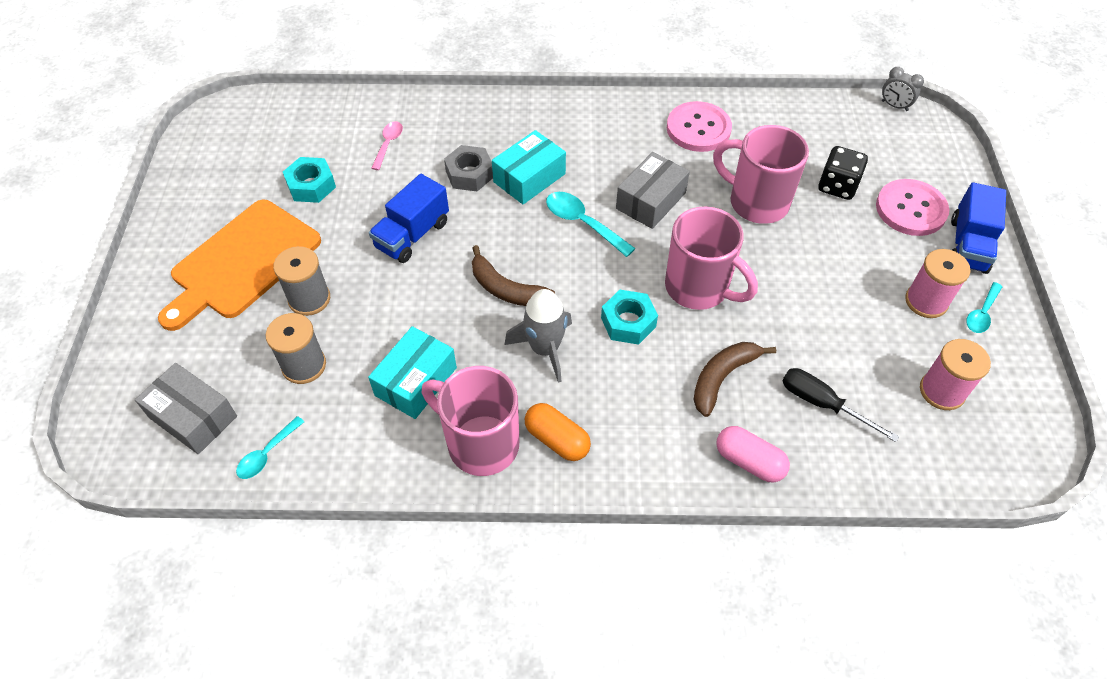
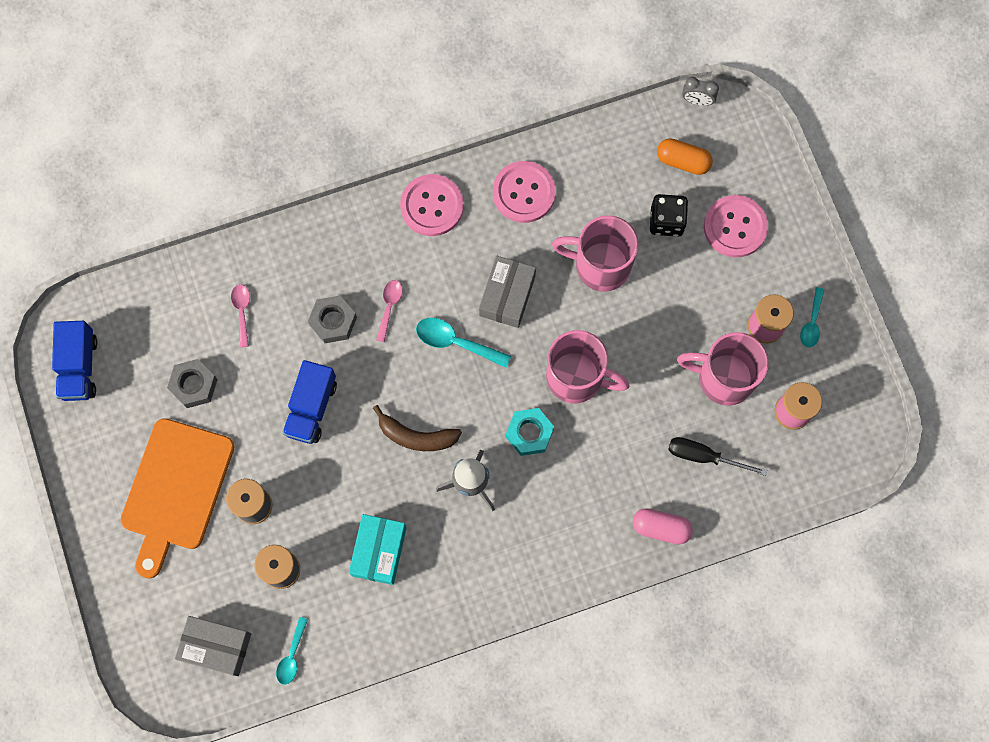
camera: 20 degrees left, 20 degrees up
(311, 185) = (194, 385): turquoise nut -> grey nut
(480, 443) = (452, 586): pink mug -> pink mug (723, 378)
(529, 178) = (389, 307): turquoise box -> pink spoon
(557, 439) = (510, 562): orange capsule -> orange capsule (683, 161)
(605, 116) = (432, 206): none -> pink button
(722, 378) = (620, 460): brown banana -> none
(968, 245) = (790, 252): blue truck -> blue truck (79, 367)

